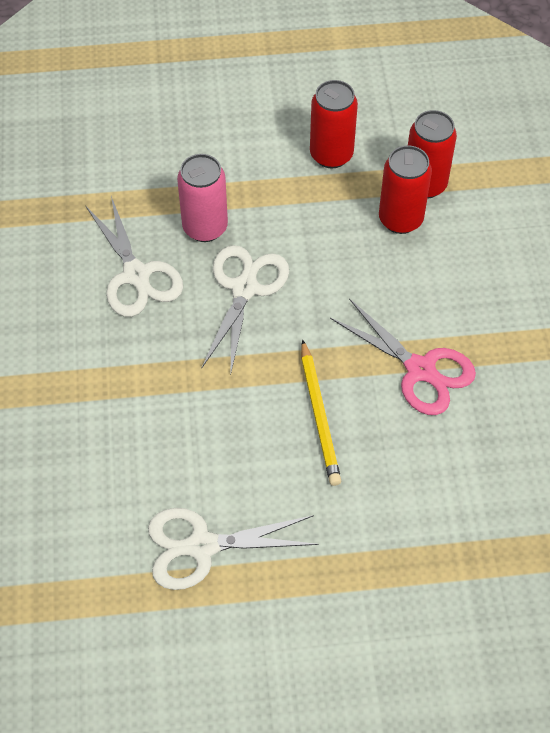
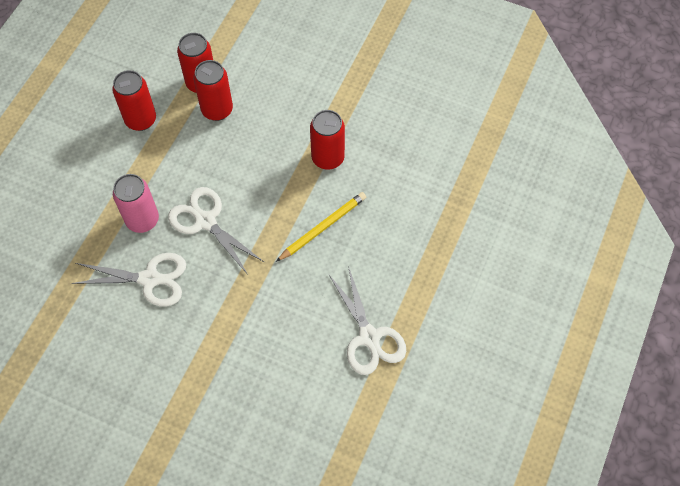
camera: 60 degrees left, 5 degrees up
(202, 546) = (369, 337): white scissors -> white scissors turned 45 degrees counterclockwise
(319, 415) = (323, 227): yellow pencil -> yellow pencil turned 60 degrees counterclockwise
(420, 370) = (328, 158): pink scissors -> red can

